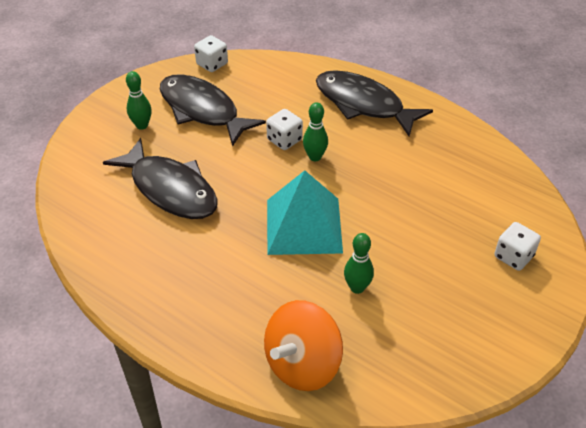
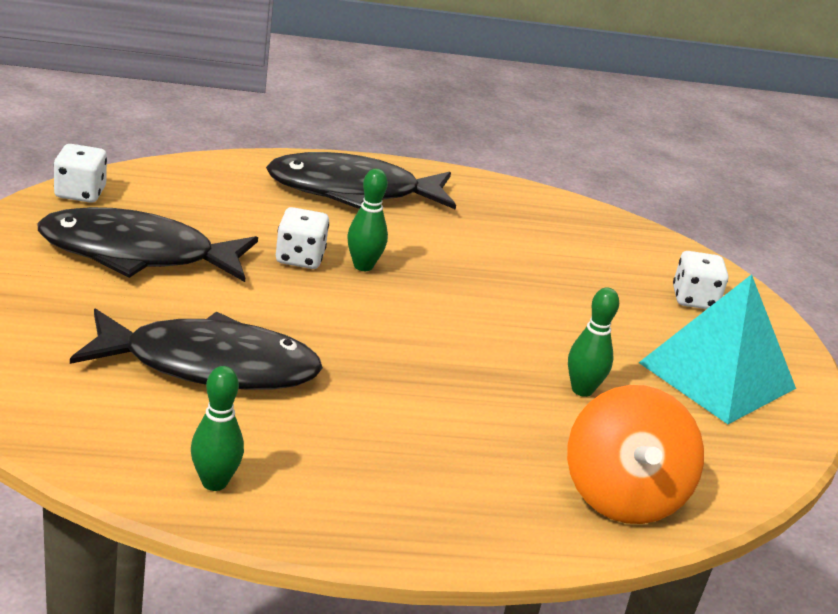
camera: 45 degrees left, 15 degrees down
(142, 125) = (62, 298): green bowling pin -> green bowling pin (214, 482)
(304, 225) = (442, 346): turquoise pyramid -> turquoise pyramid (717, 375)

